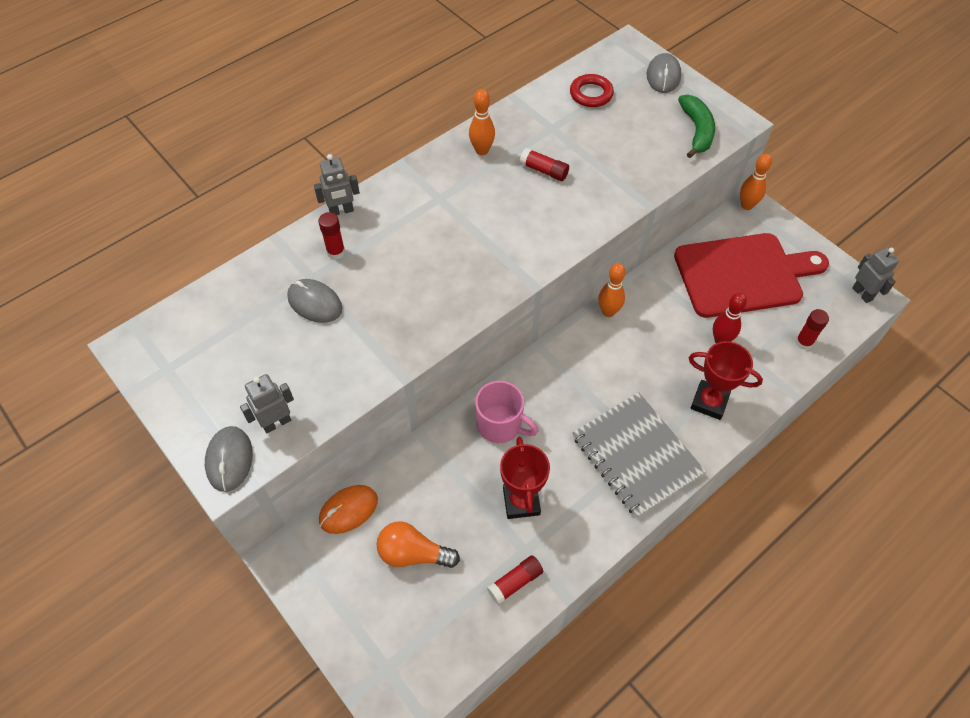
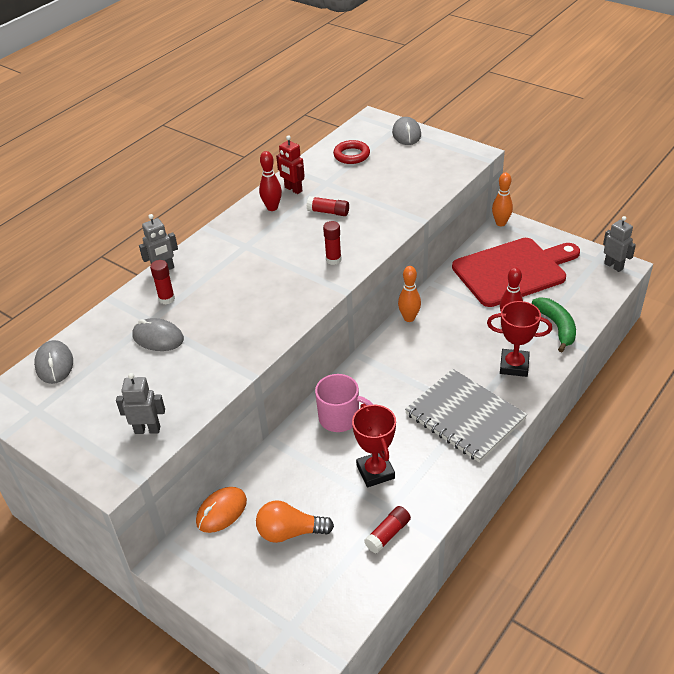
camera: 10 degrees left, 15 degrees down
(229, 460) = (112, 465): grey mouse -> grey mouse (54, 364)
(276, 423) = (147, 430): grey robot -> grey robot turned 45 degrees clockwise
(482, 150) = (272, 208): orange bowling pin -> red bowling pin
(511, 129) = (293, 189): none -> red robot
(697, 131) = (445, 165): green banana -> green banana (557, 327)
(803, 342) = (578, 308): red glue stick -> red glue stick (333, 260)

